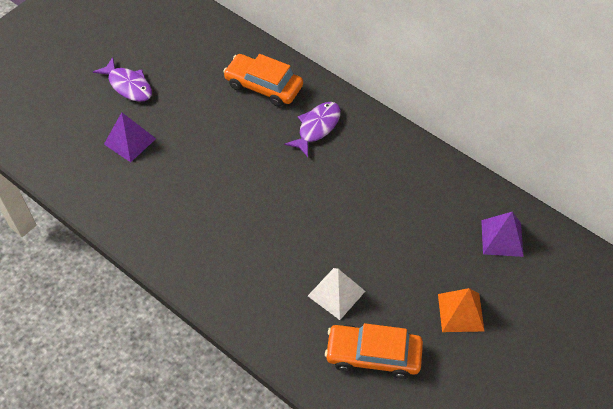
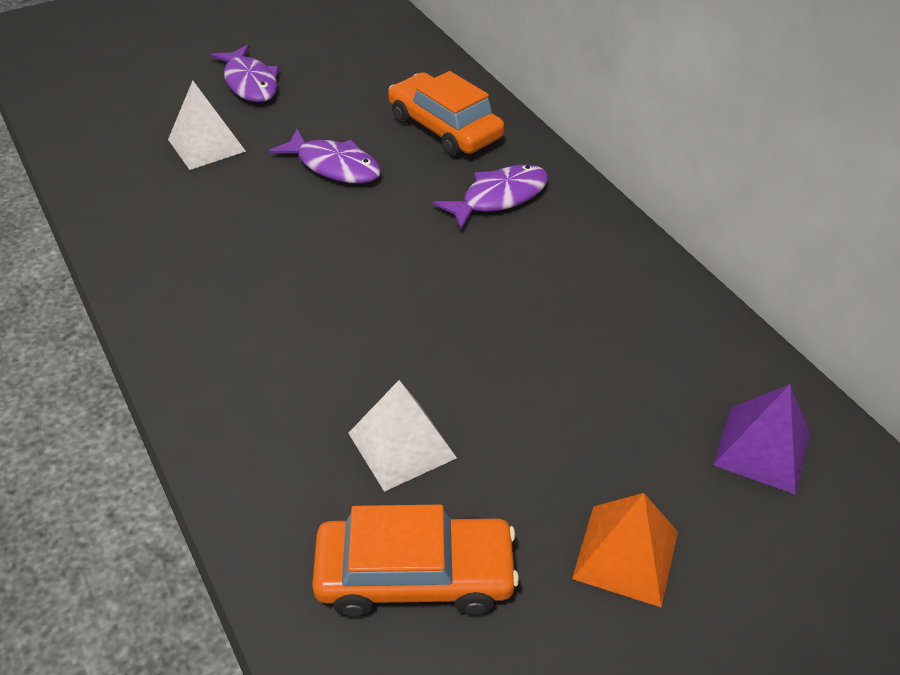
camera: 20 degrees right, 10 degrees down
(130, 141) = (206, 145): purple pyramid -> white pyramid
(214, 133) = (334, 166): none -> purple fish
(373, 355) = (415, 575): orange car -> orange car turned 150 degrees clockwise

